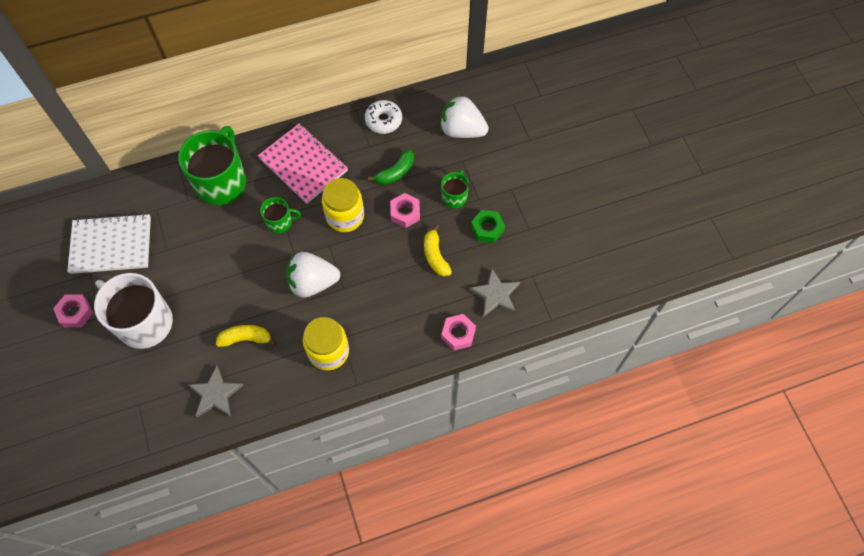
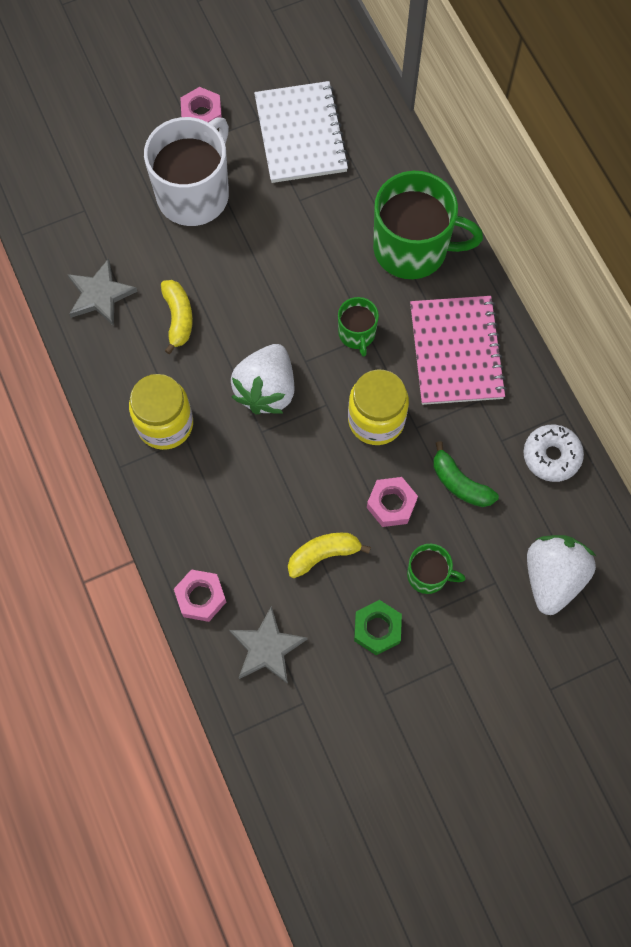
camera: 85 degrees right, 5 degrees up
(303, 164) = (456, 351): pink notebook -> pink notebook turned 45 degrees counterclockwise
(312, 282) = (266, 390): white strawberry -> white strawberry turned 150 degrees counterclockwise

